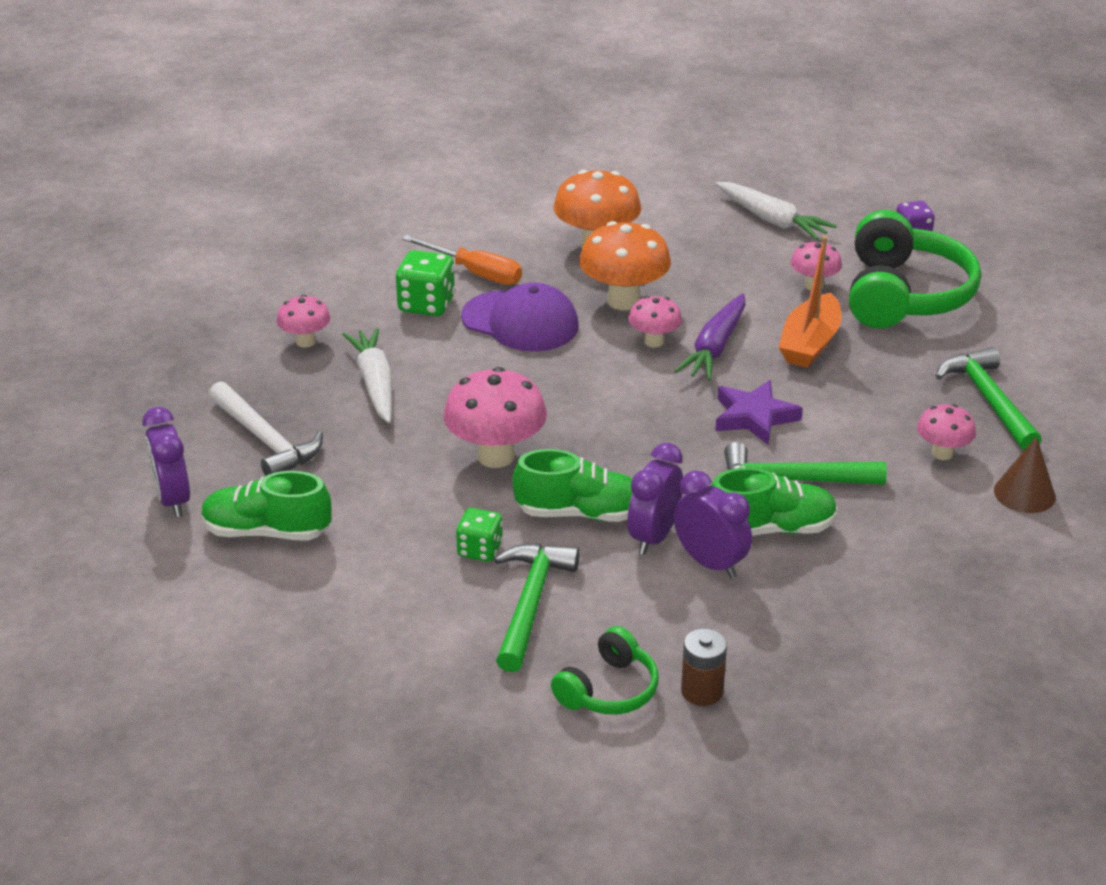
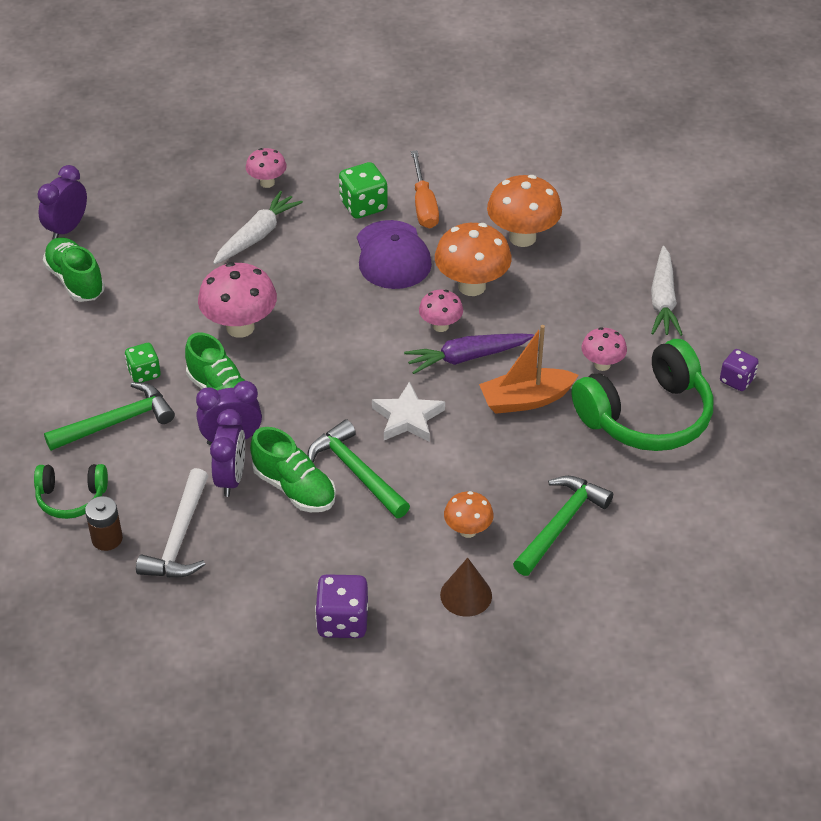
camera: 50 degrees right, 10 degrees up
(266, 440) = (156, 228): white hammer -> white hammer (179, 538)
(754, 417) = (408, 417): purple star -> white star
(942, 453) = (468, 530): pink mushroom -> orange mushroom
(986, 583) = (342, 621): none -> purple dice

